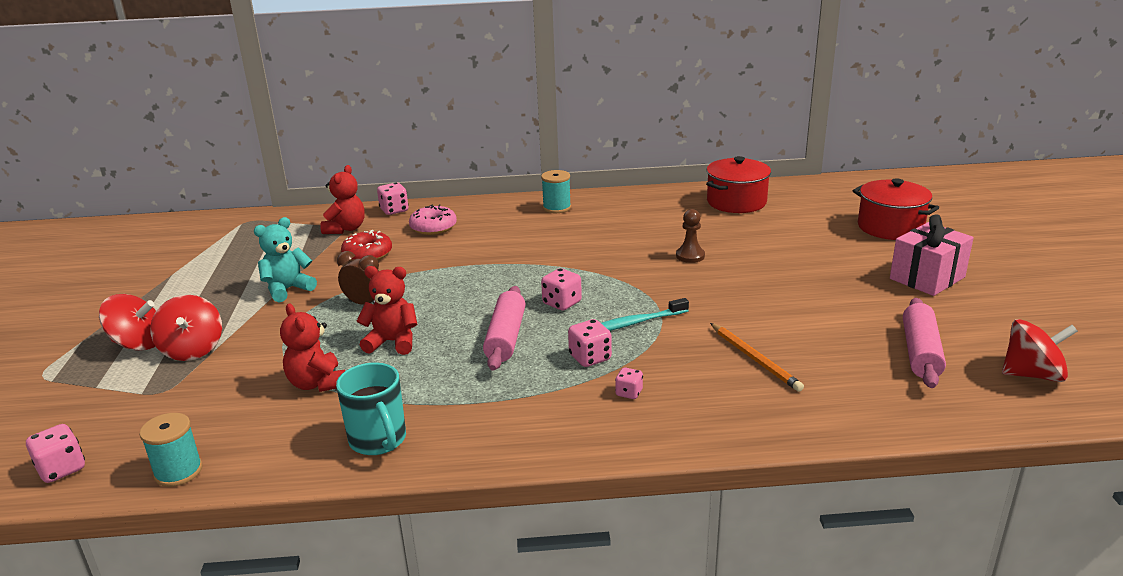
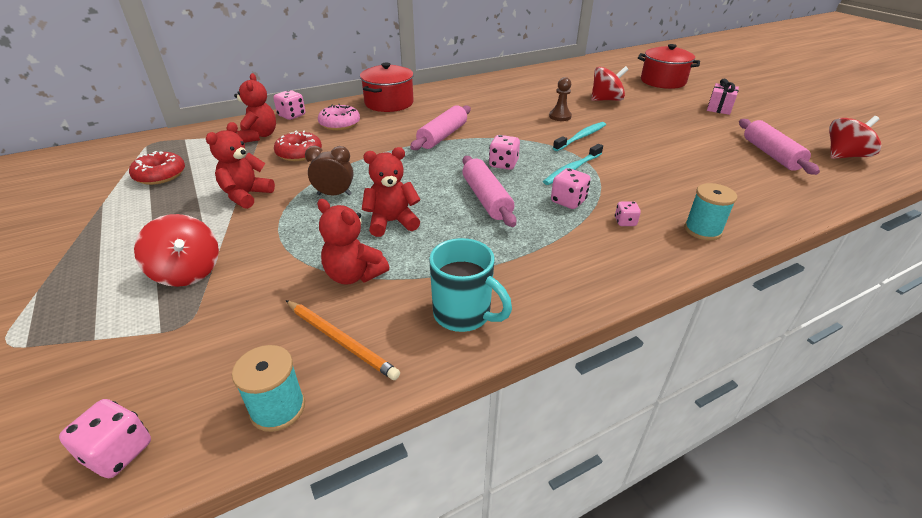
camera: 25 degrees left, 10 degrees up
(138, 344) = (115, 280): red spinning top -> red spinning top (606, 100)
(233, 256) = (160, 175): none -> red donut
(288, 289) = (246, 195): turquoise teddy bear -> red teddy bear
(528, 259) = (443, 136): none -> pink rolling pin
(557, 208) = (428, 97): turquoise spool -> turquoise spool (702, 230)
(687, 286) = (581, 137): none -> turquoise toothbrush
(736, 202) = (552, 78): red pot -> red pot (389, 103)
(755, 359) = (681, 178): orange pencil -> orange pencil (340, 340)
(927, 278) = (719, 108): pink gift -> pink gift, size x0.63

